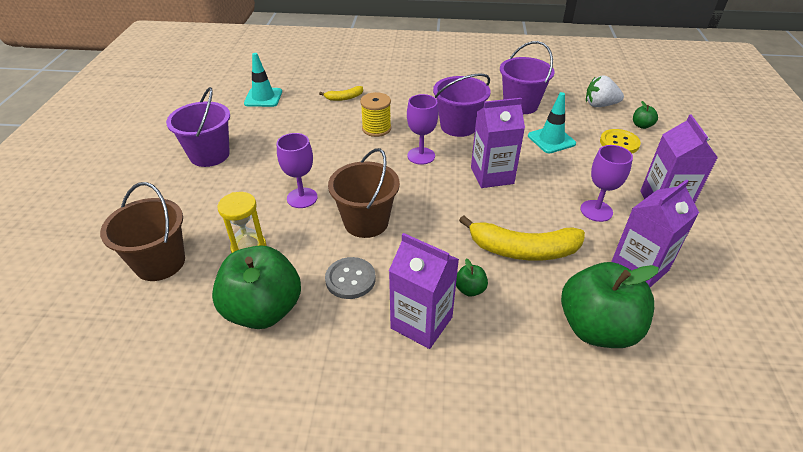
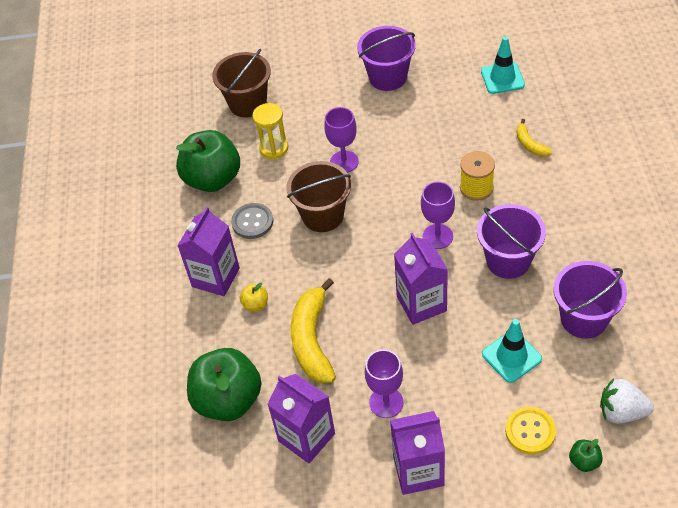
camera: 85 degrees right, 10 degrees up
(470, 289) = (255, 304): green apple -> yellow apple
(600, 105) = (621, 411): white strawberry -> white strawberry turned 75 degrees counterclockwise

